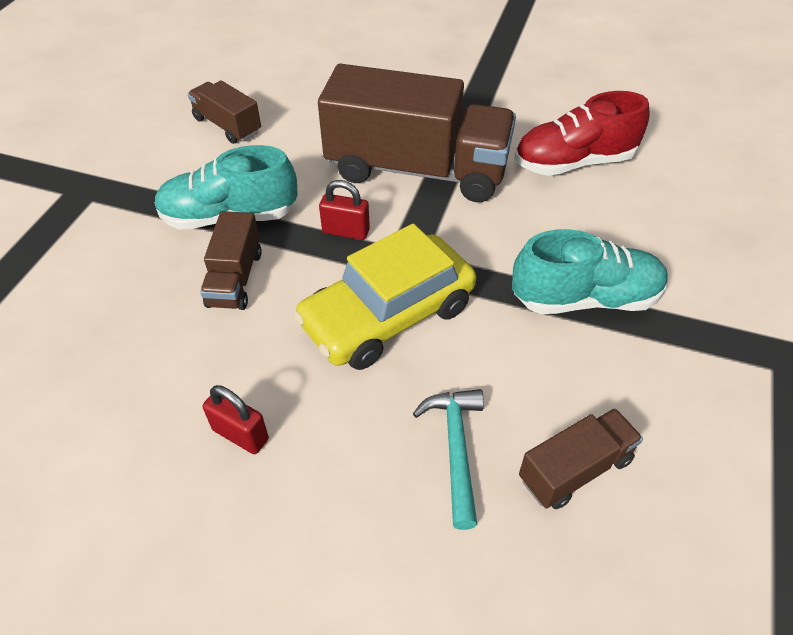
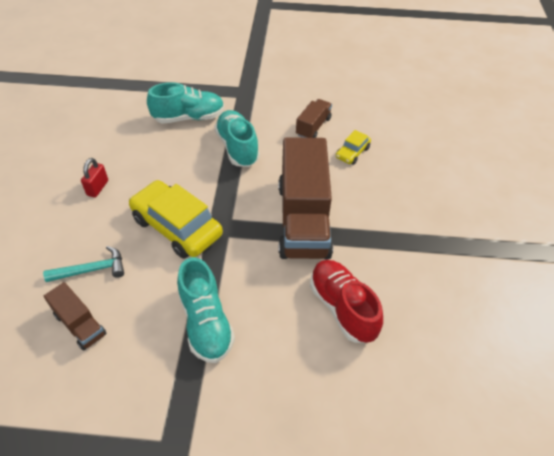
camera: 75 degrees right, 0 degrees up
(108, 271) = (189, 117): none -> turquoise shoe
(235, 278) = (192, 161): brown truck -> none
(304, 100) = (352, 153): none -> yellow car
(346, 231) = (238, 197): red padlock -> none

